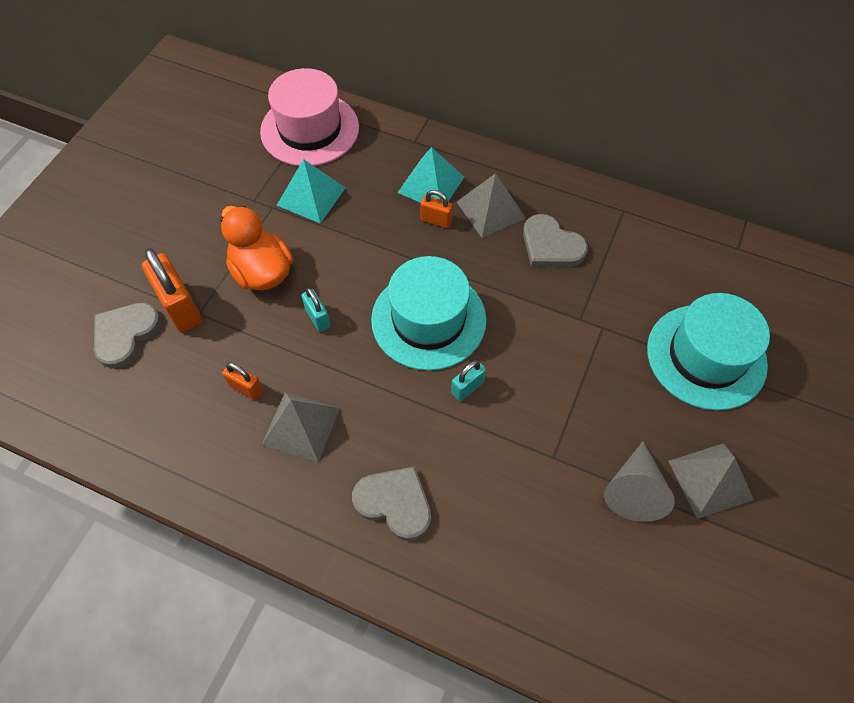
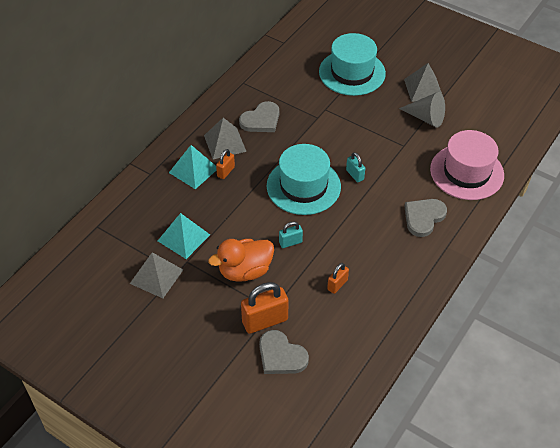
camera: 80 degrees left, 10 degrees down
(301, 426) = (369, 257): grey pyramid -> grey pyramid (156, 276)
(310, 129) = (116, 233): pink hat -> pink hat (466, 172)

